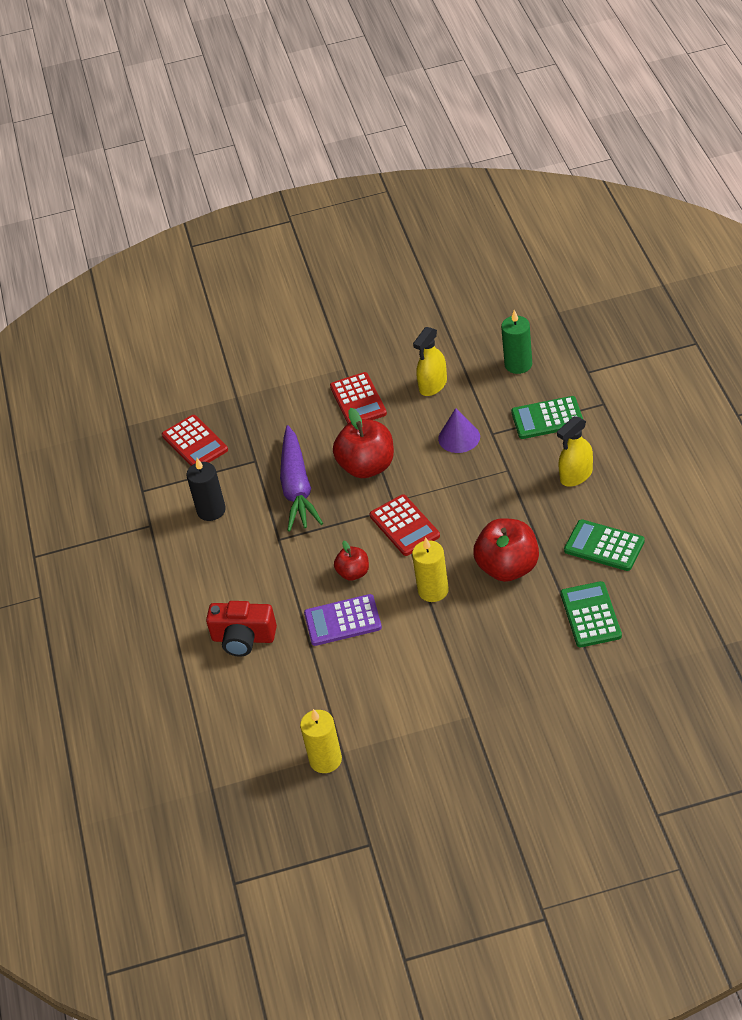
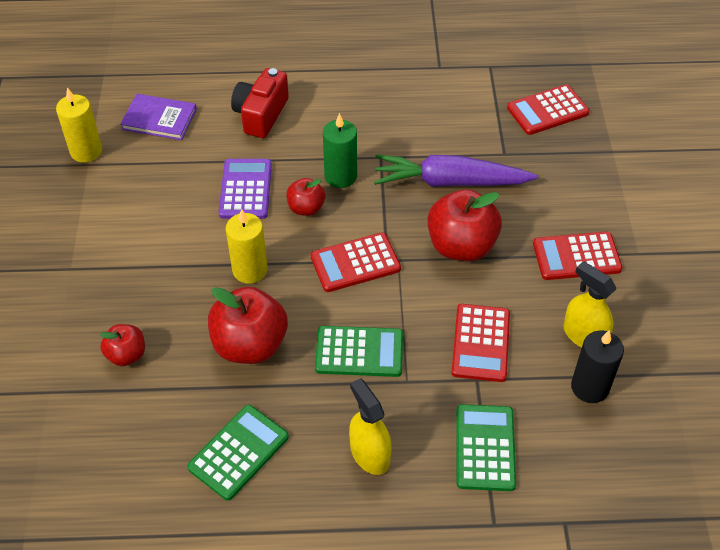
camera: 95 degrees right, 5 degrees up
(211, 510) = (442, 112): black candle -> black candle (590, 387)
(267, 716) = (159, 119): none -> purple book
(459, 437) = (480, 343): purple cone -> red calculator
(518, 364) = (601, 439): green candle -> green candle (340, 176)
(545, 642) = (126, 355): none -> red apple
(591, 615) = (141, 409): green calculator -> green calculator (359, 352)

